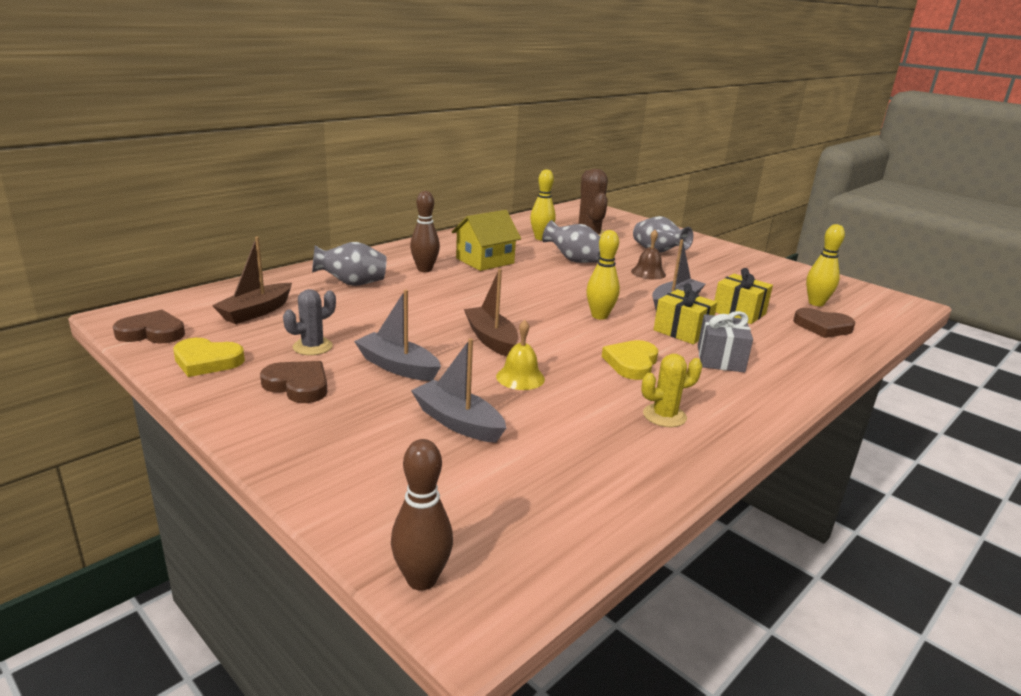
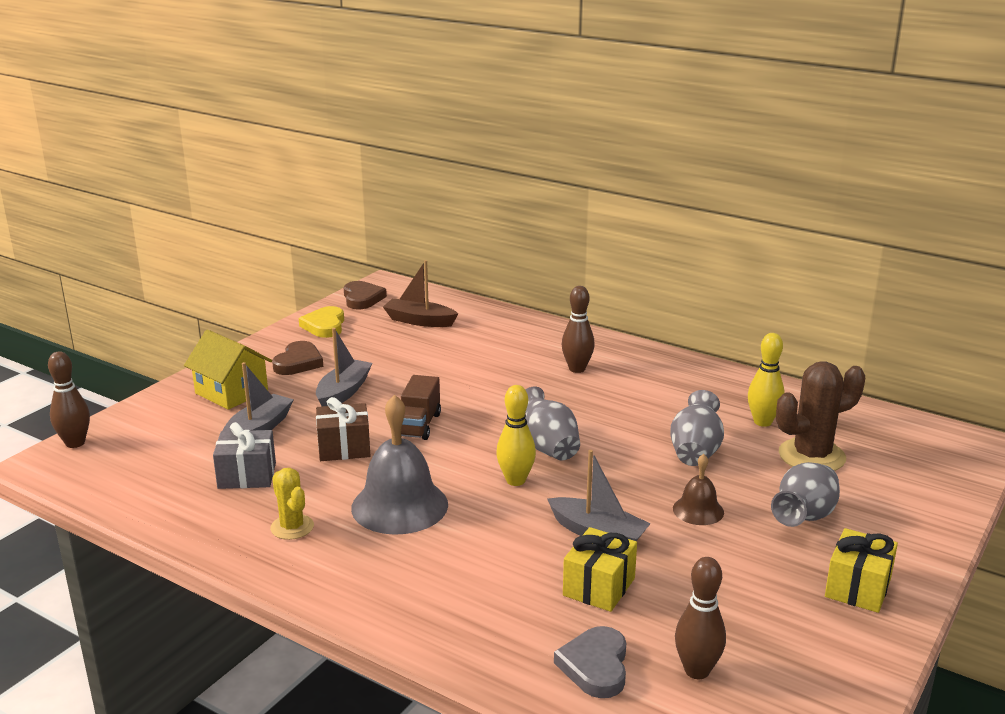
camera: 80 degrees right, 0 degrees up
(312, 347) = (365, 354): grey cactus -> none
(352, 284) = (509, 343): grey vase -> grey vase (548, 447)
(485, 261) = (635, 396): yellow house -> yellow house (231, 392)
(491, 339) = (418, 425): brown boat -> brown truck
(520, 377) = (344, 448): yellow bell -> brown gift
(631, 363) = (399, 506): yellow heart -> grey bell
(682, 331) = (504, 538): yellow gift -> yellow gift (858, 588)
(720, 359) = (437, 565): grey gift -> grey gift (247, 475)
(816, 303) = (697, 671): yellow bowling pin -> brown bowling pin
(822, 327) = (595, 666): brown heart -> grey heart

